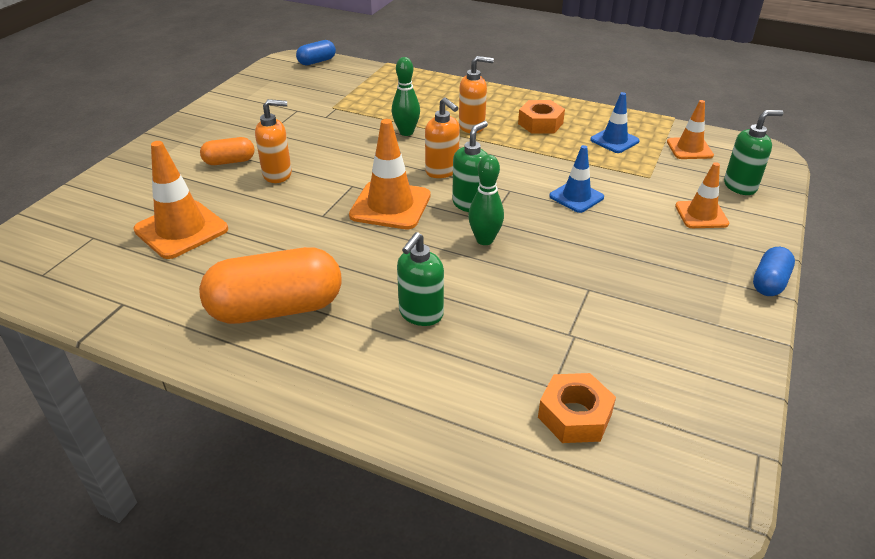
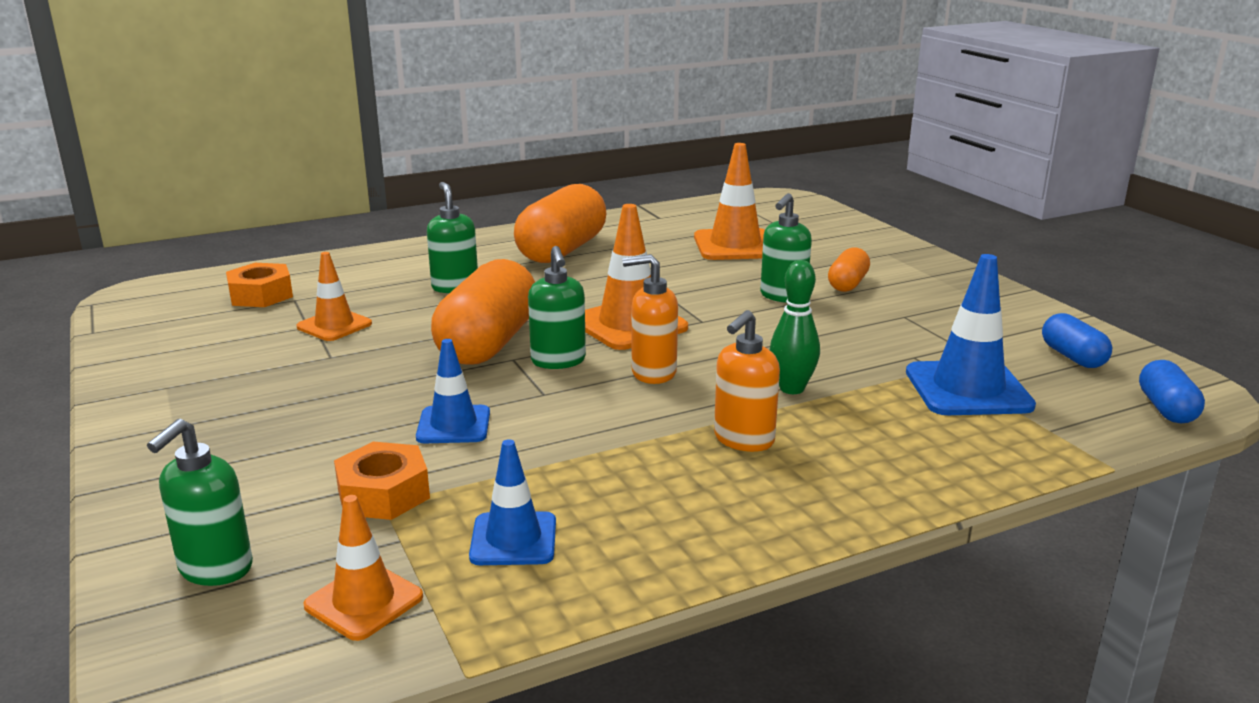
camera: 130 degrees right, 15 degrees down
(278, 174) = (783, 296): orange soap dispenser -> green soap dispenser
(349, 97) = (968, 389): none -> blue traffic cone
(484, 240) = (488, 343): green bowling pin -> orange capsule
(540, 123) = (670, 501): orange nut -> orange nut (383, 494)
(701, 215) = (256, 486): orange traffic cone -> orange traffic cone (334, 325)
(769, 282) = (114, 448): blue capsule -> blue capsule (1072, 357)

